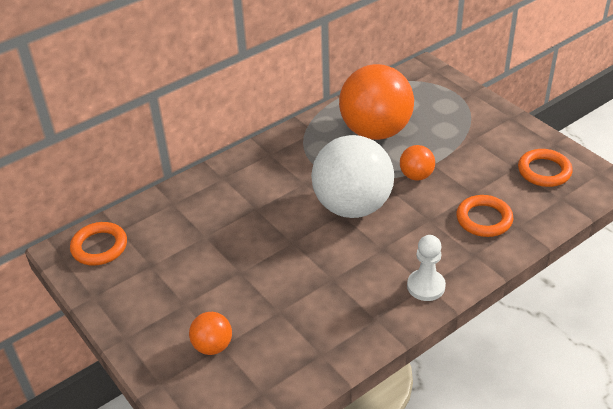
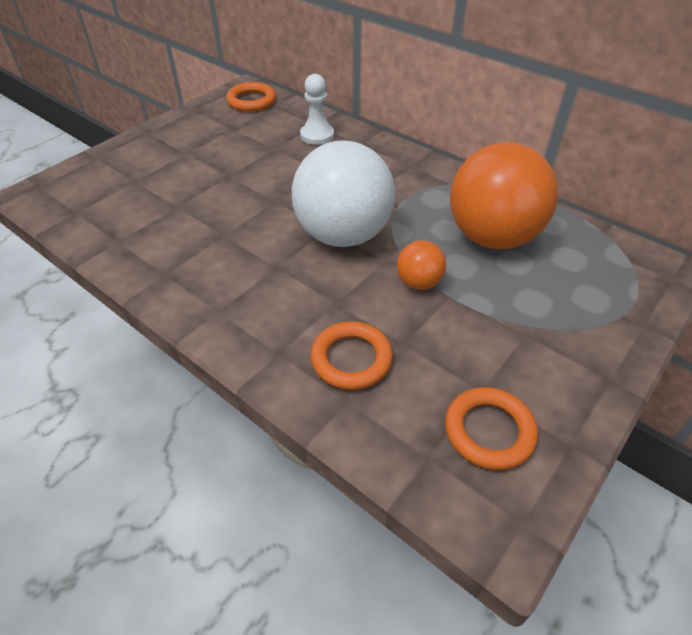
camera: 75 degrees right, 5 degrees up
(212, 346) = (135, 176): orange ball -> none
(426, 286) = (217, 310): white pawn -> white pawn (317, 135)

